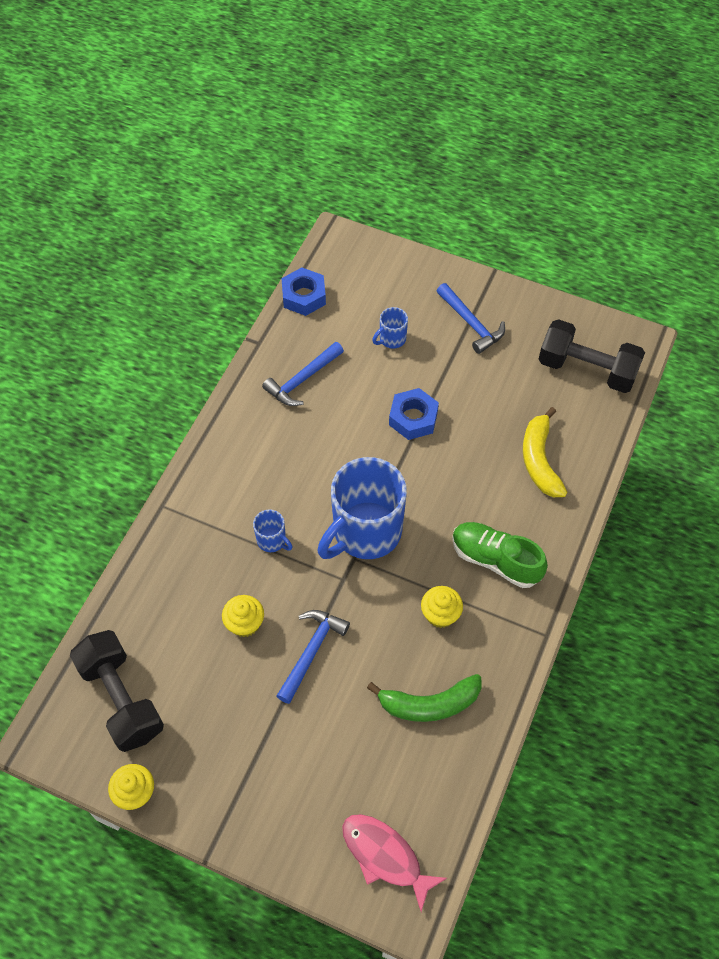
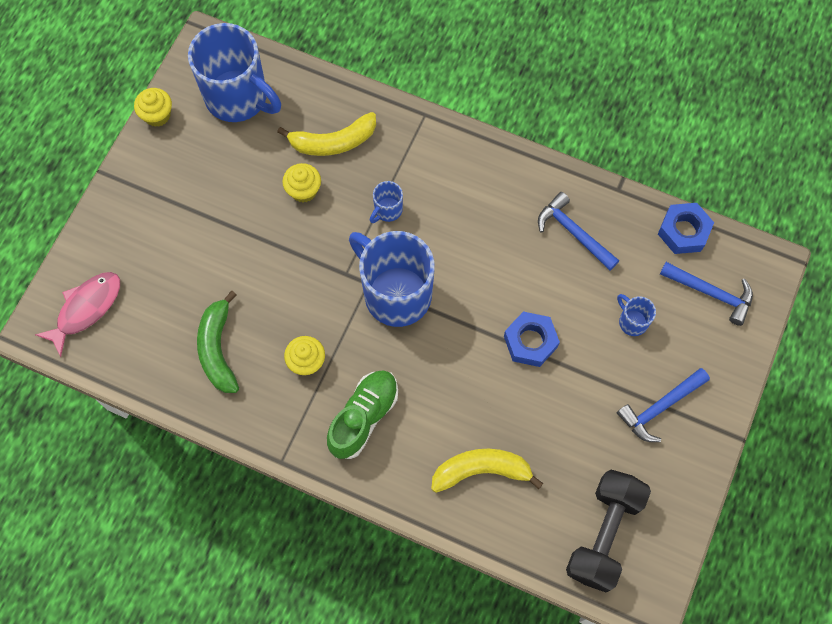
camera: 90 degrees right, 10 degrees up
(121, 698) = (238, 98): black dumbbell -> blue mug
(187, 595) = (333, 142): none -> yellow banana
(311, 651) = (274, 247): blue hammer -> blue hammer (711, 293)

